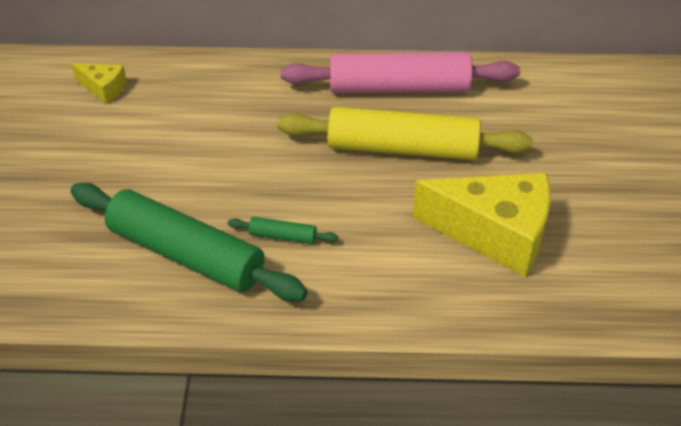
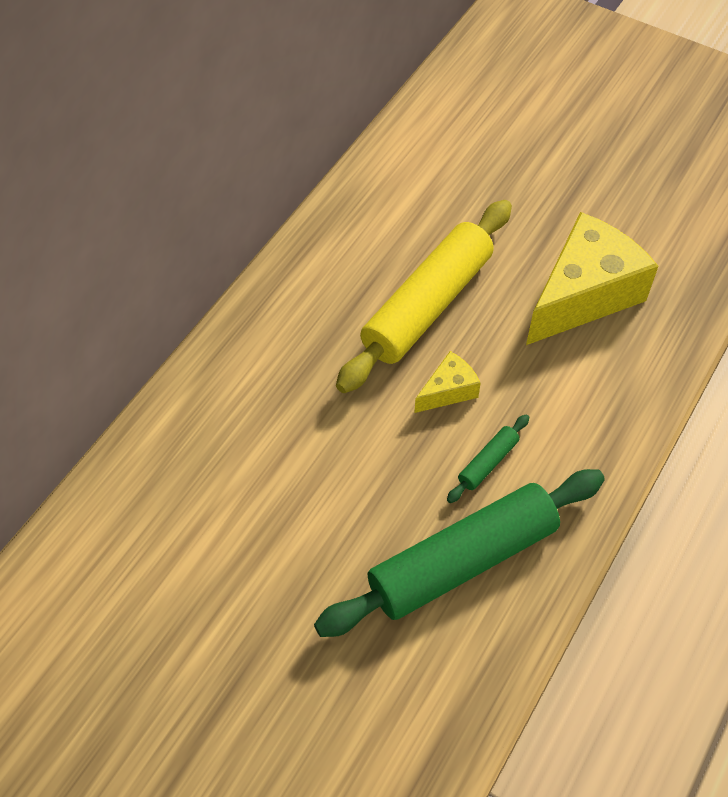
camera: 60 degrees left, 10 degrees up
(104, 88) = (128, 540): yellow cheese -> yellow cheese (448, 391)
(399, 88) = (336, 264): pink rolling pin -> none

